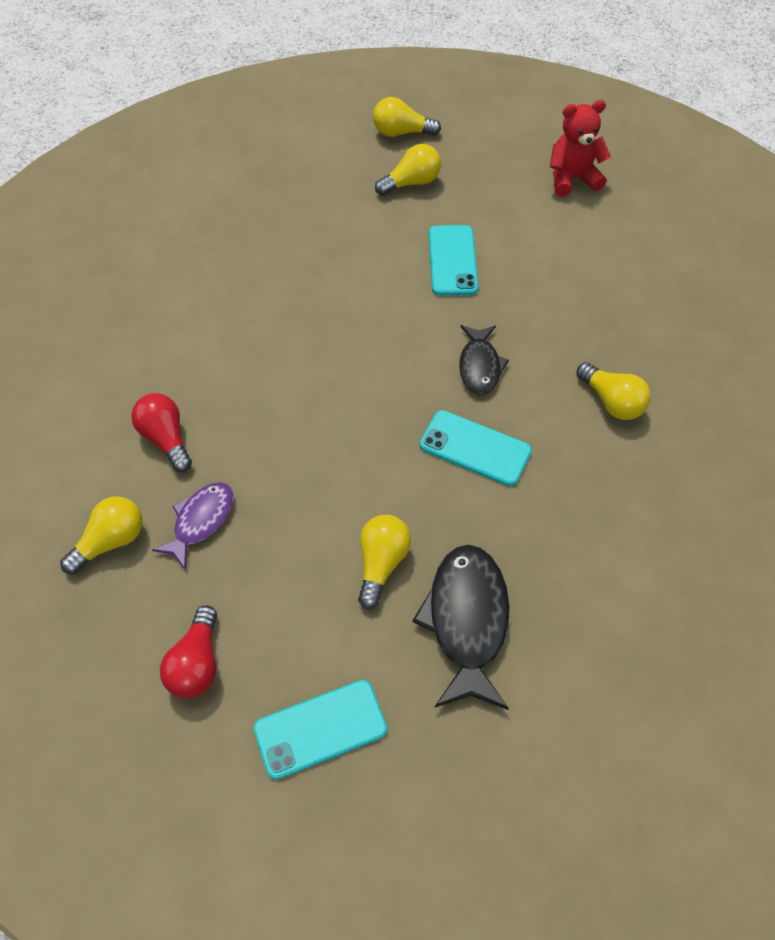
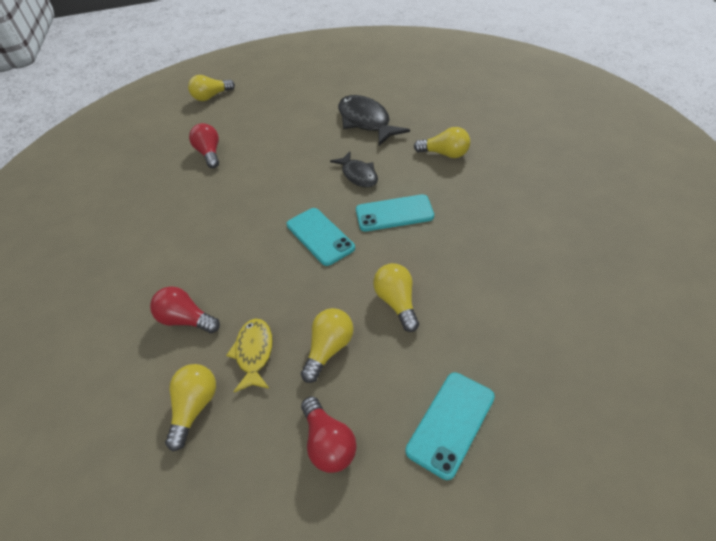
camera: 30 degrees left, 10 degrees down
(201, 521) = (254, 353): purple fish -> yellow fish
(336, 226) = (209, 154): none -> red light bulb
(411, 183) = (238, 115): yellow light bulb -> yellow light bulb (329, 349)
(452, 260) = (295, 137): turquoise phone -> turquoise phone (320, 236)
(467, 621) = (477, 301): black fish -> black fish (366, 121)
(572, 179) = (327, 75): red teddy bear -> none

